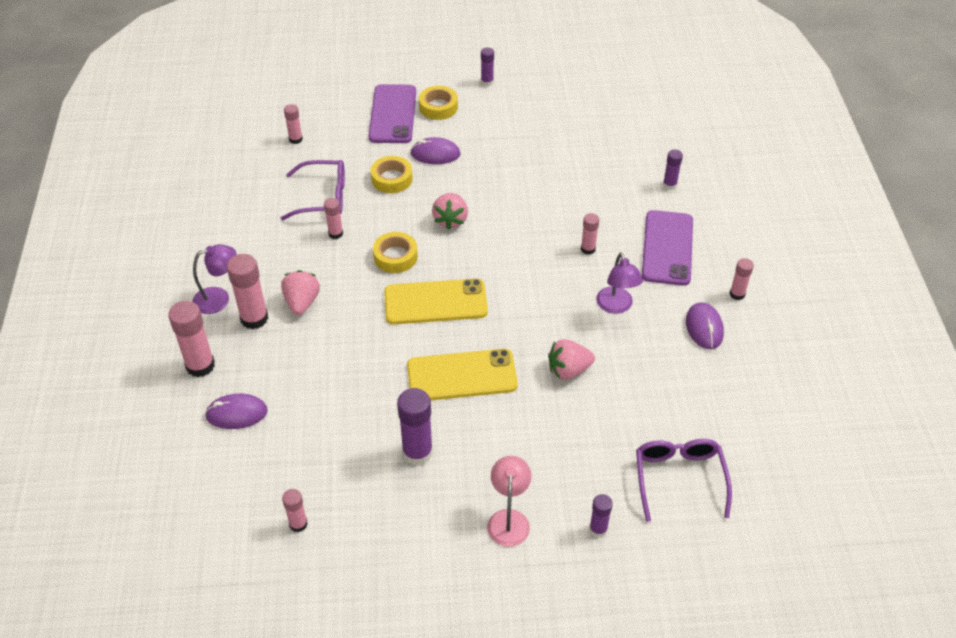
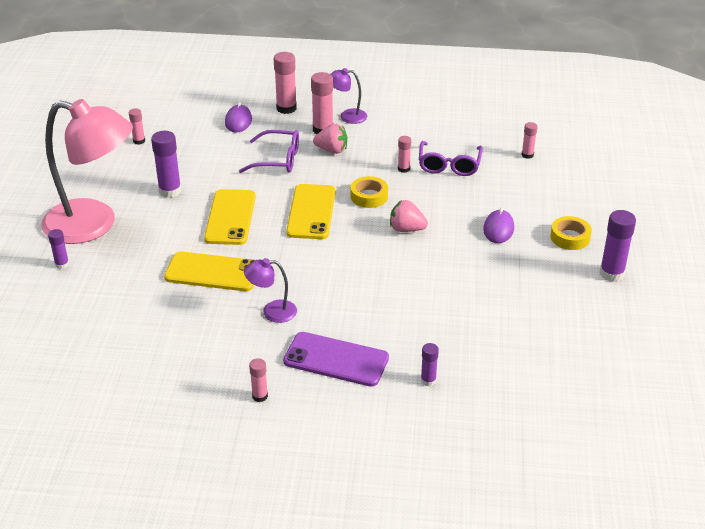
camera: 100 degrees right, 10 degrees down
(219, 298) = (347, 116): purple lamp -> purple lamp turned 105 degrees clockwise
(392, 114) = (560, 209): purple phone -> none
(392, 179) = (467, 202): yellow tape -> none
(487, 82) = (611, 273): purple glue stick -> purple glue stick, size x1.76
(509, 519) = (94, 225): pink lamp -> pink lamp, size x2.35
(568, 370) = (212, 272): pink strawberry -> yellow phone
(588, 249) = (349, 306): pink glue stick -> none
(679, 478) = (80, 314): purple glasses -> purple glasses (277, 160)
(704, 328) = (226, 363): purple mouse -> none

